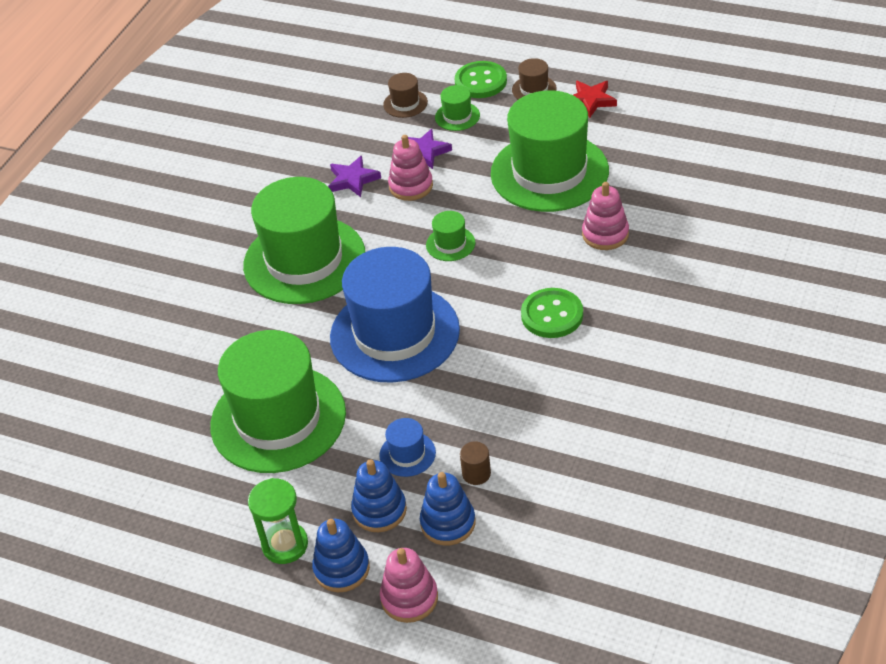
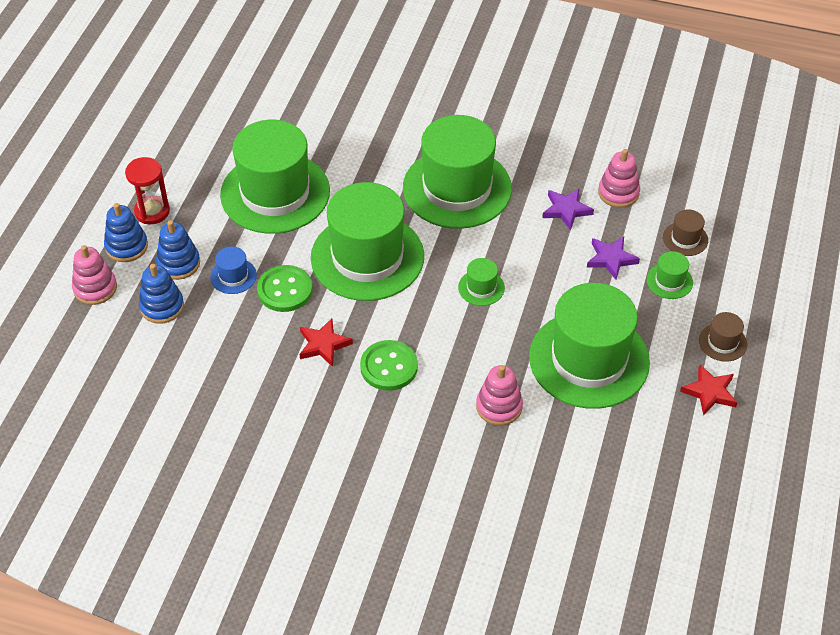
camera: 80 degrees right, 5 degrees up
(285, 545) = (152, 211): green hourglass -> red hourglass
(394, 333) = (367, 257): blue hat -> green hat
(411, 186) = (560, 253): pink stacking toy -> pink stacking toy (618, 193)
(476, 473) = (209, 321): brown cylinder -> none
(480, 82) = (729, 297): green button -> green button (285, 290)
(518, 369) = (323, 345): none -> red star

